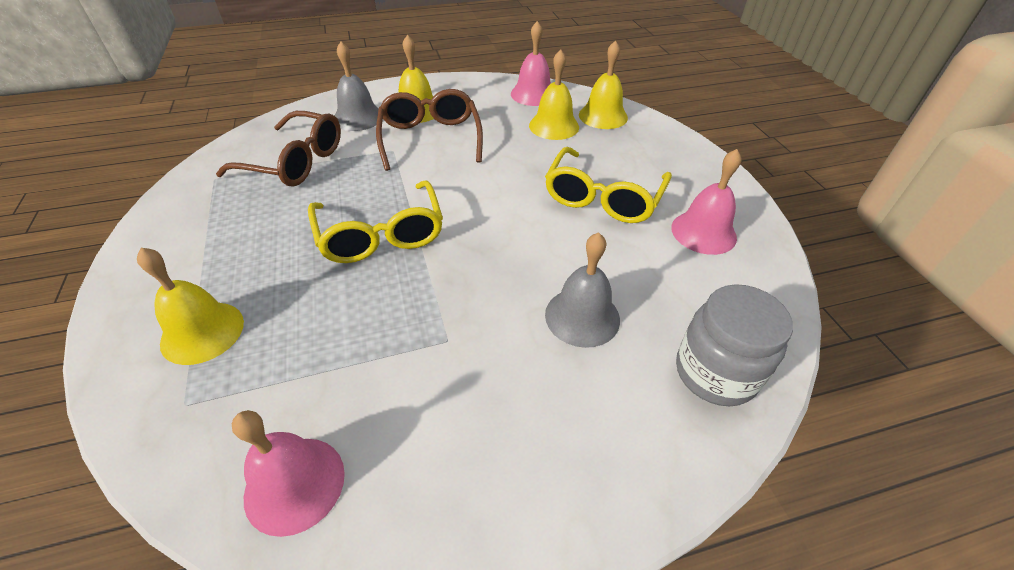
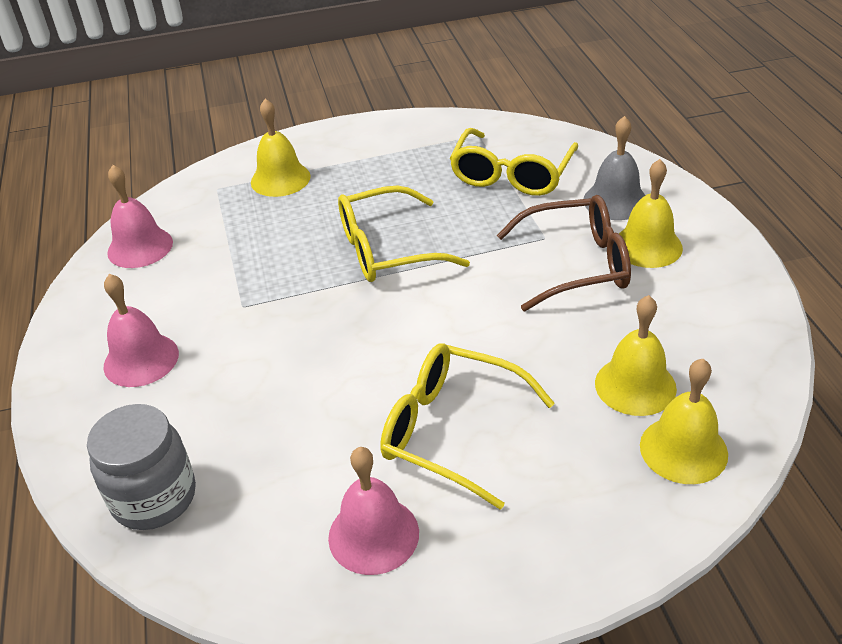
camera: 95 degrees right, 5 degrees down
(295, 162) = (512, 174): brown glasses -> yellow glasses
(533, 94) = (735, 362): pink bell -> pink bell (141, 359)
(582, 316) = (250, 397): grey bell -> none

